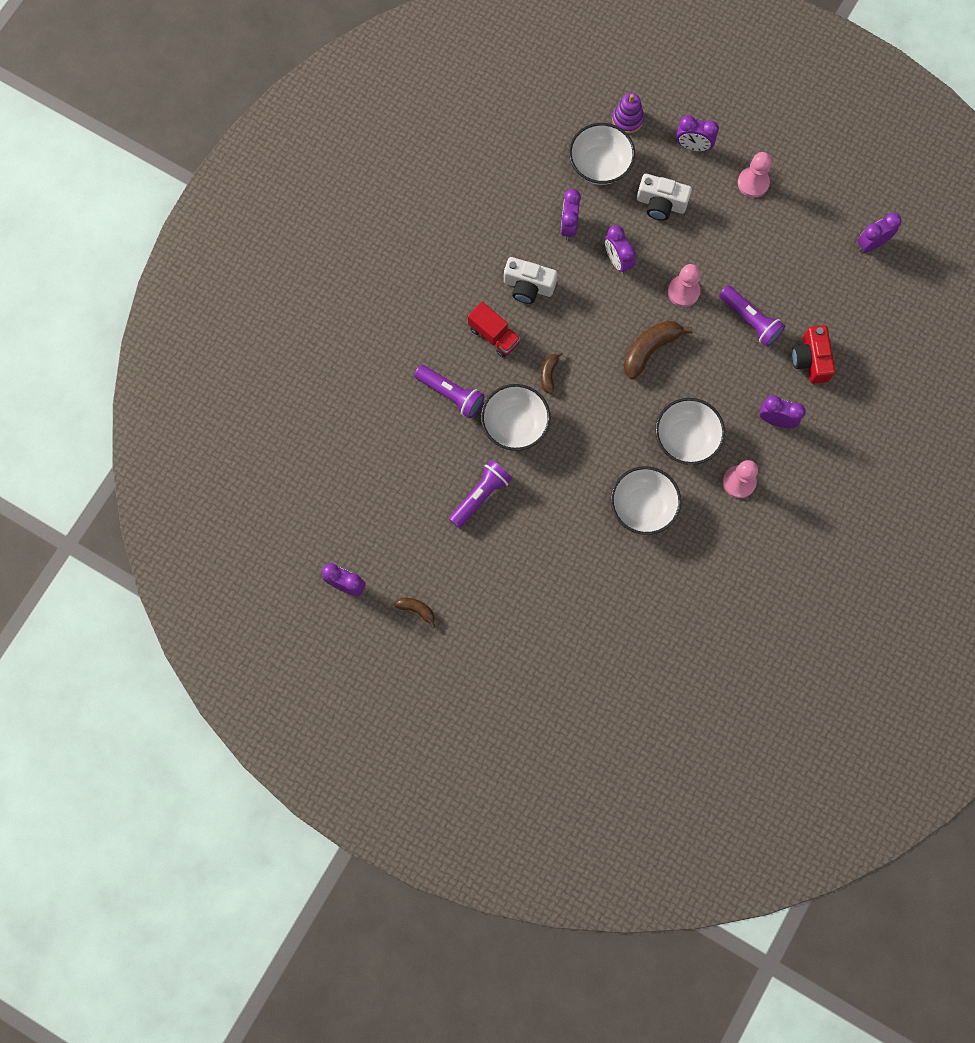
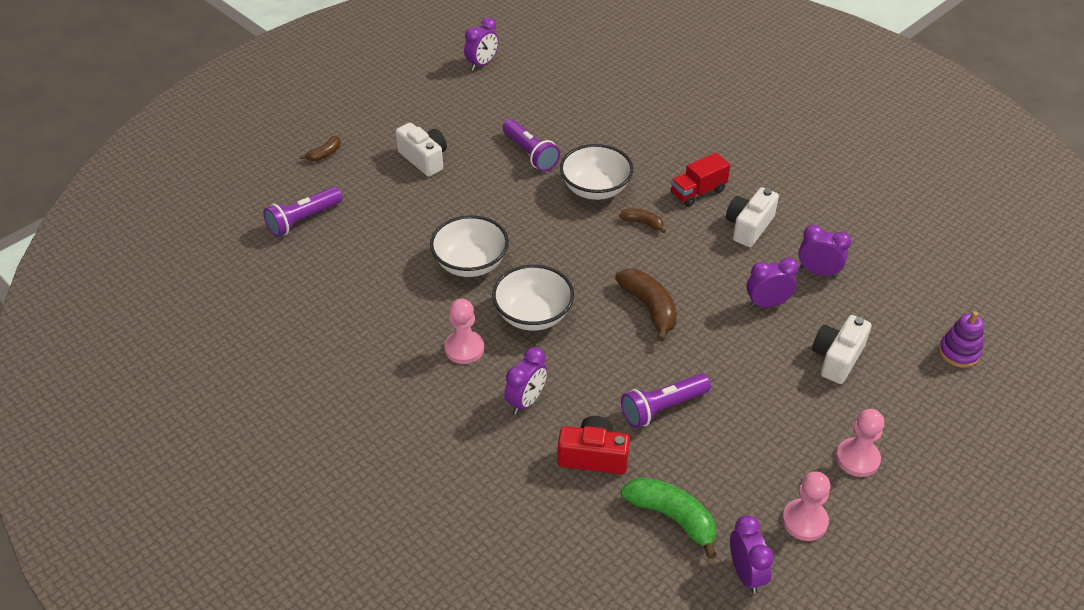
camera: 105 degrees right, 30 degrees down
(417, 610) = (439, 98): brown banana -> brown banana (325, 154)
(451, 394) = (641, 152): purple flashlight -> purple flashlight (303, 220)
(516, 593) = (424, 159): none -> white camera
(600, 165) = (896, 314): white bowl -> none
(683, 292) = (715, 353): pink pawn -> pink pawn (804, 521)
(693, 146) = (917, 408): purple clock -> none
(844, 297) = (672, 517): none -> green banana

